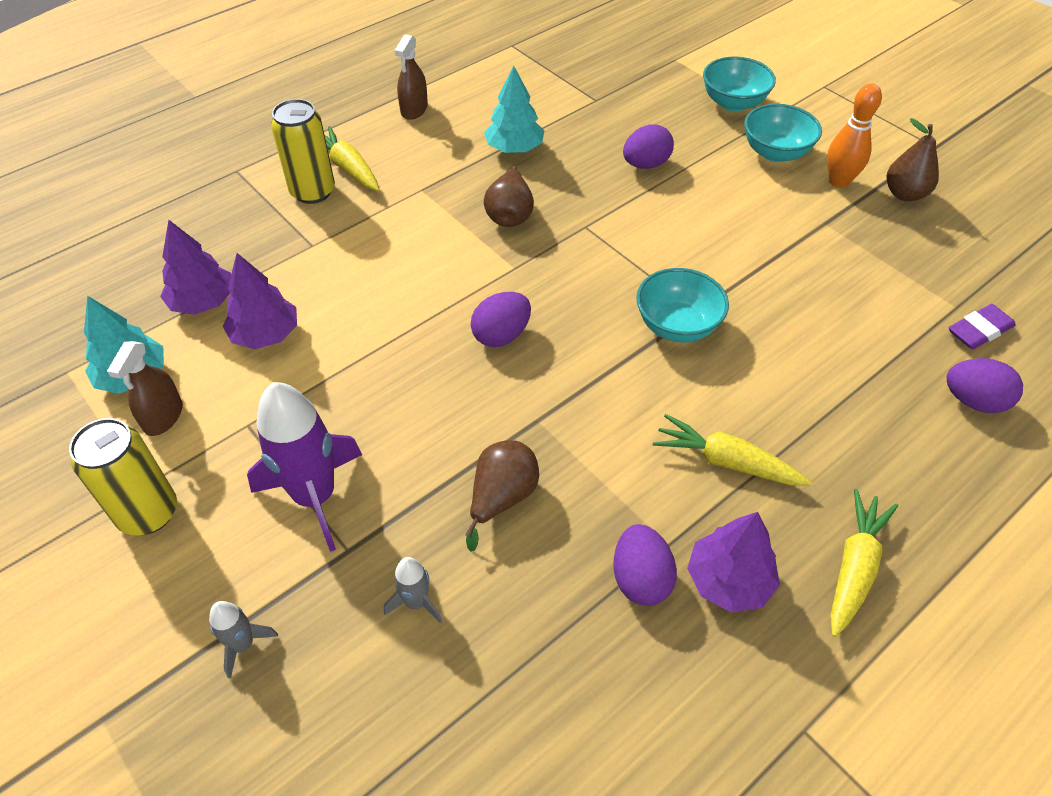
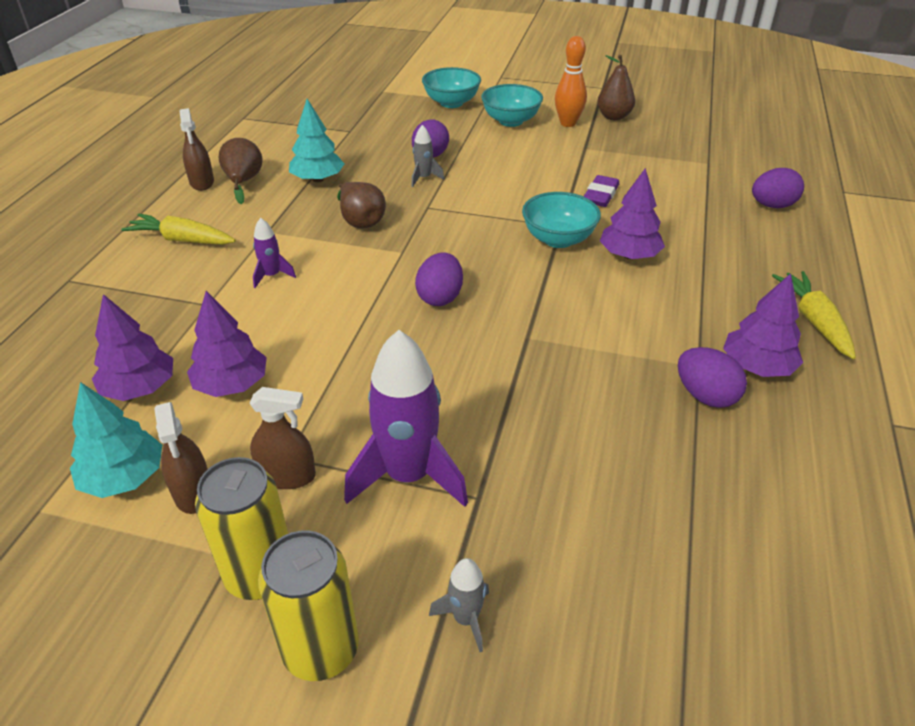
camera: 35 degrees left, 10 degrees down
(233, 441) = (287, 476): none -> brown spray bottle
(313, 192) = (166, 268): yellow can -> yellow can (321, 649)
(384, 240) = (272, 276): none -> purple rocket
(416, 602) = (572, 500): grey rocket -> grey rocket (424, 178)
(502, 498) = (557, 398): brown pear -> brown pear (243, 182)
(726, 461) = (677, 301): yellow carrot -> none
(732, 381) = (629, 255): none -> purple tree
(979, 331) = (733, 170): purple eraser -> purple eraser (600, 195)

